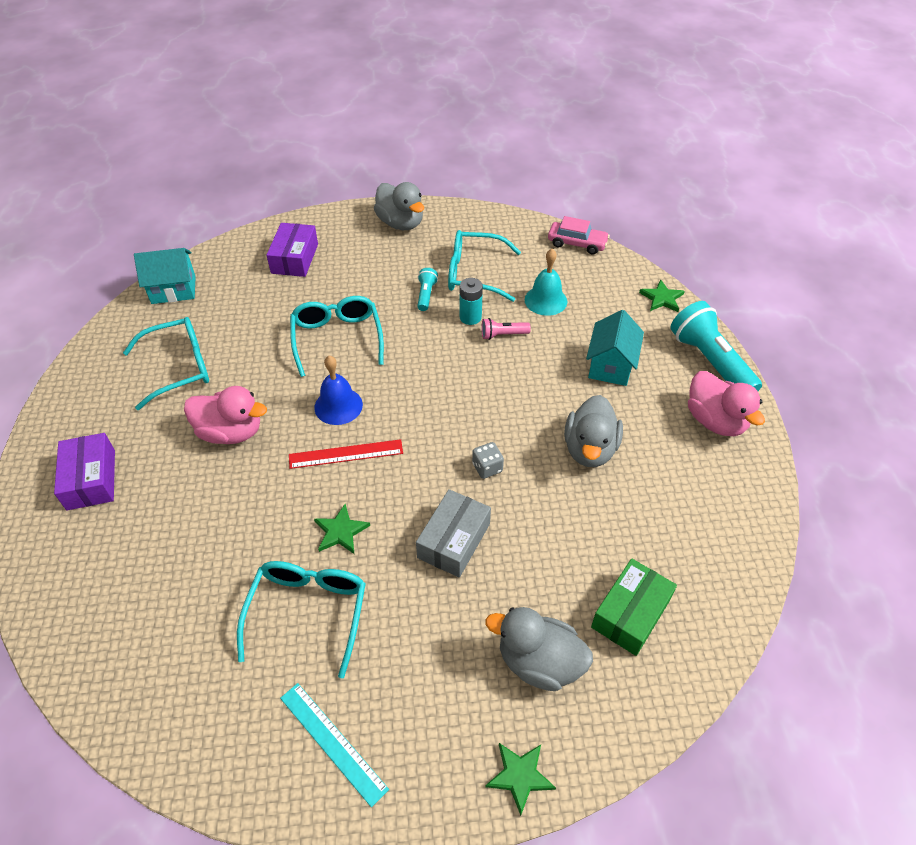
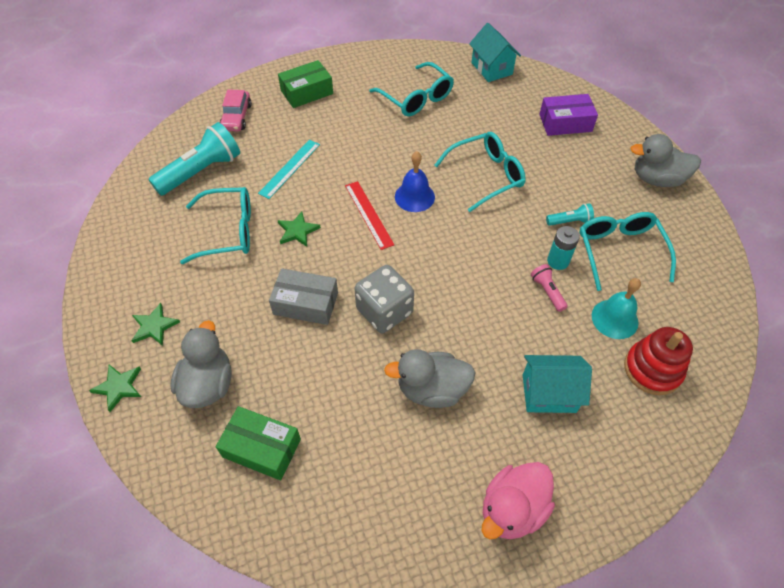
camera: 75 degrees right, 5 degrees up
(91, 479) = (307, 92): purple box -> green box
(231, 432) = (367, 144): pink duck -> none
(332, 742) = (137, 271): turquoise ruler -> turquoise ruler (290, 168)
(401, 223) = (657, 179): grey duck -> grey duck turned 60 degrees clockwise
(487, 467) = (384, 311): grey dice -> grey dice, size x1.99
(577, 243) = (723, 333): pink car -> pink car (236, 117)
(601, 294) = (652, 369): none -> red stacking toy
(662, 298) = (681, 434): green star -> green star (154, 326)
(710, 362) = (601, 498): turquoise flashlight -> turquoise flashlight (201, 171)

